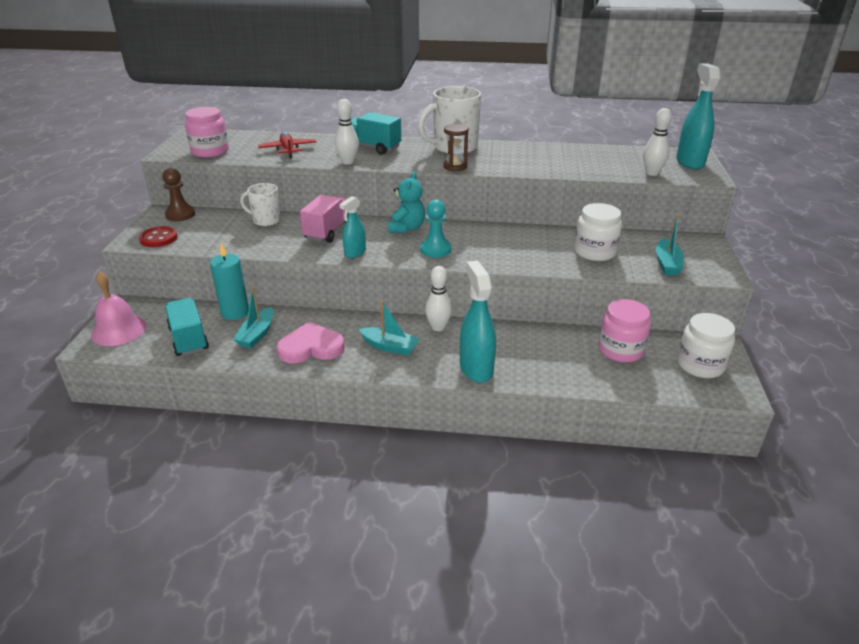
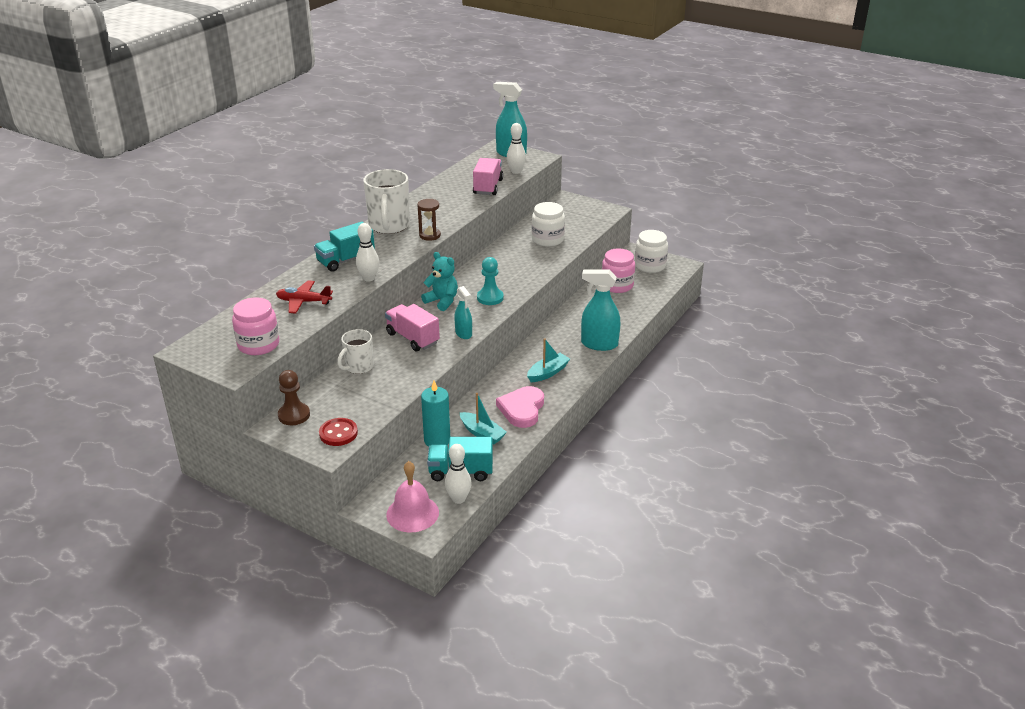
camera: 65 degrees left, 0 degrees up
(438, 327) = (538, 346): white bowling pin -> white bowling pin (458, 499)
(594, 168) = (488, 187): none -> pink truck
(667, 264) = (583, 222): turquoise boat -> none

